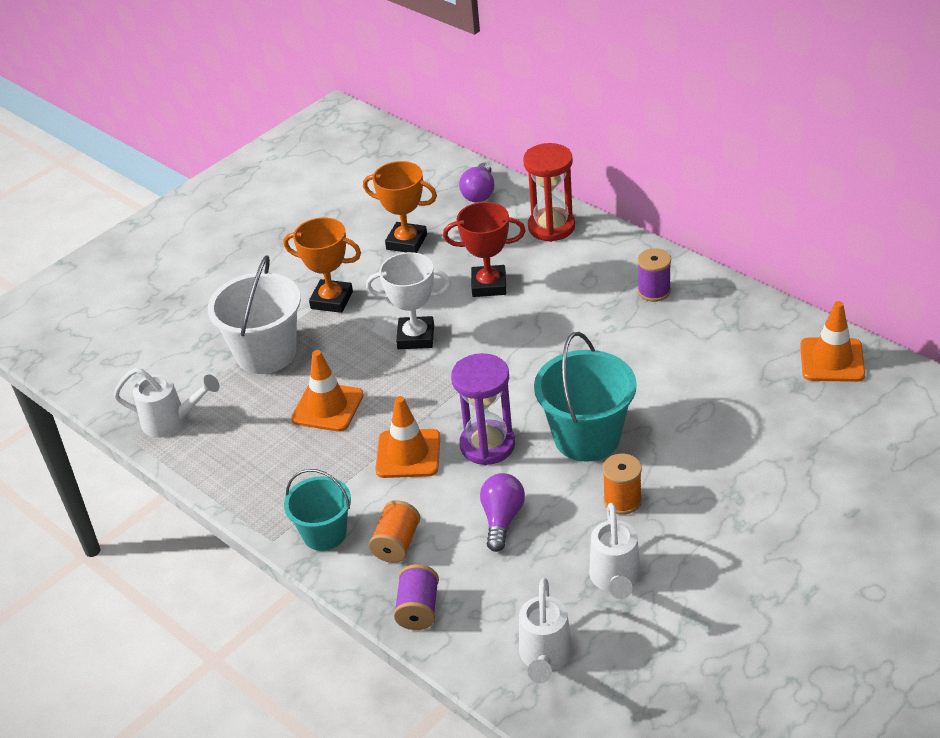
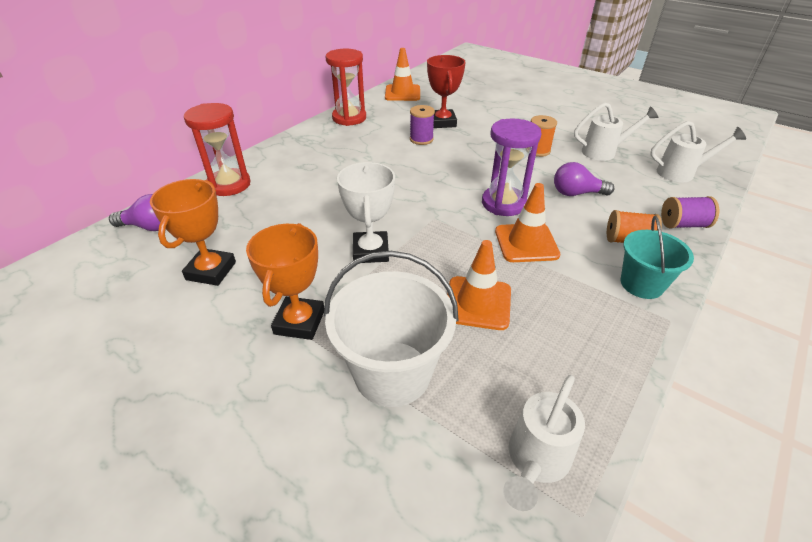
camera: 100 degrees left, 0 degrees up
(172, 422) = (535, 462): white watering can -> white watering can turned 150 degrees counterclockwise
(489, 285) = (302, 213): red trophy -> red trophy (442, 122)
(587, 437) = (484, 163): turquoise bucket -> none
(654, 291) = (328, 141): purple spool -> purple spool (421, 139)
(729, 305) = (349, 118): none -> red hourglass

